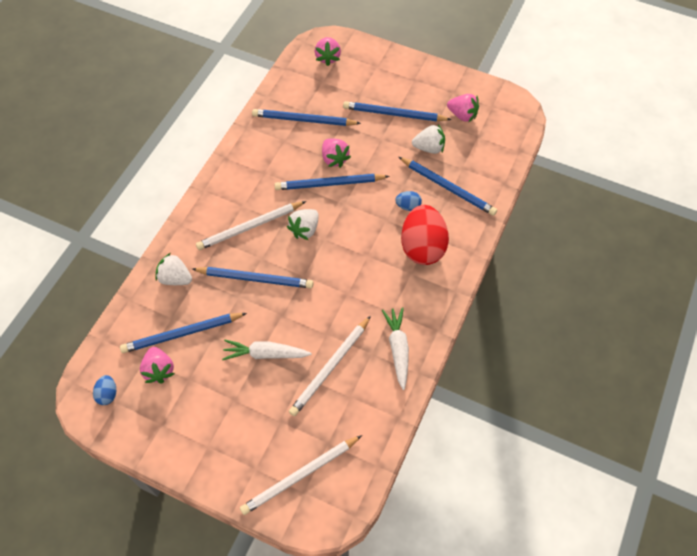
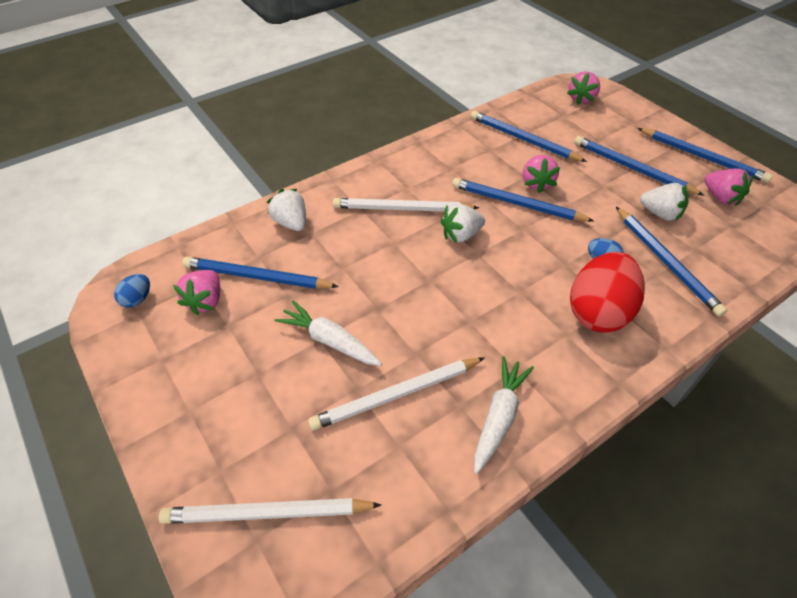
camera: 30 degrees right, 10 degrees down
(255, 278) = (373, 258): blue pencil -> blue pencil (702, 157)

